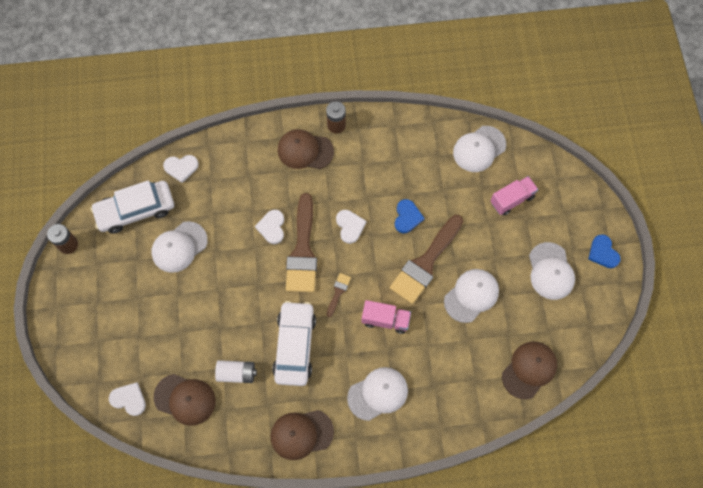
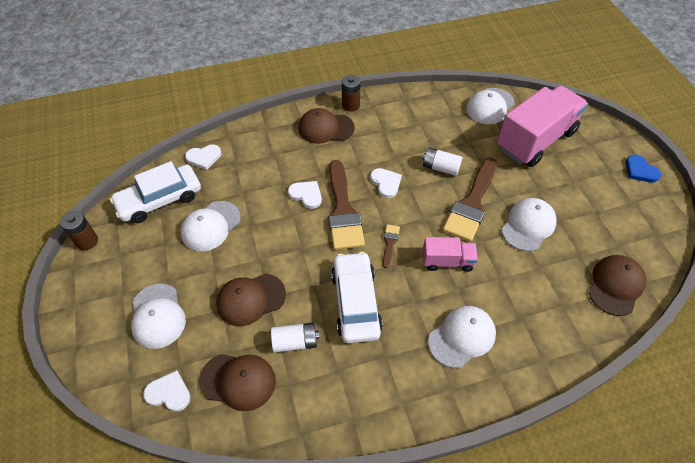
camera: 10 degrees left, 15 degrees down
(272, 227) = (306, 195): white heart -> white heart turned 135 degrees clockwise
(301, 434) = (386, 397): brown cap -> brown cap (250, 299)
(407, 217) = (440, 168): blue heart -> white battery
(512, 200) = (535, 140): pink truck -> pink truck, size x2.05
(550, 271) = (597, 193): white cap -> white cap (157, 316)

